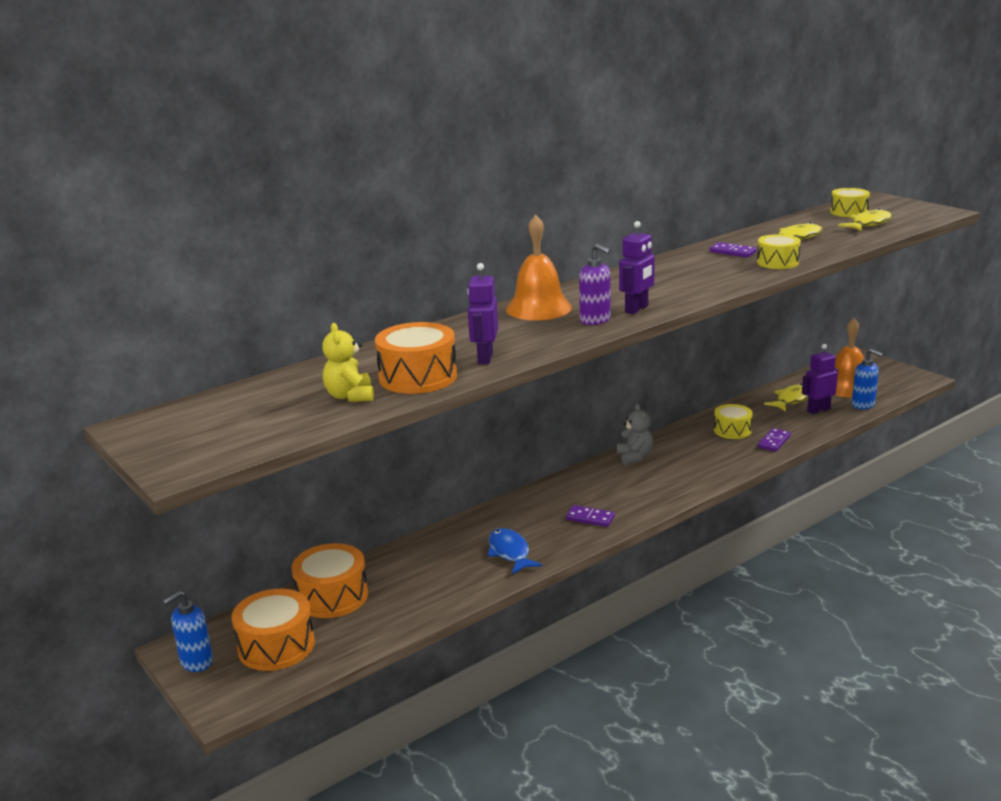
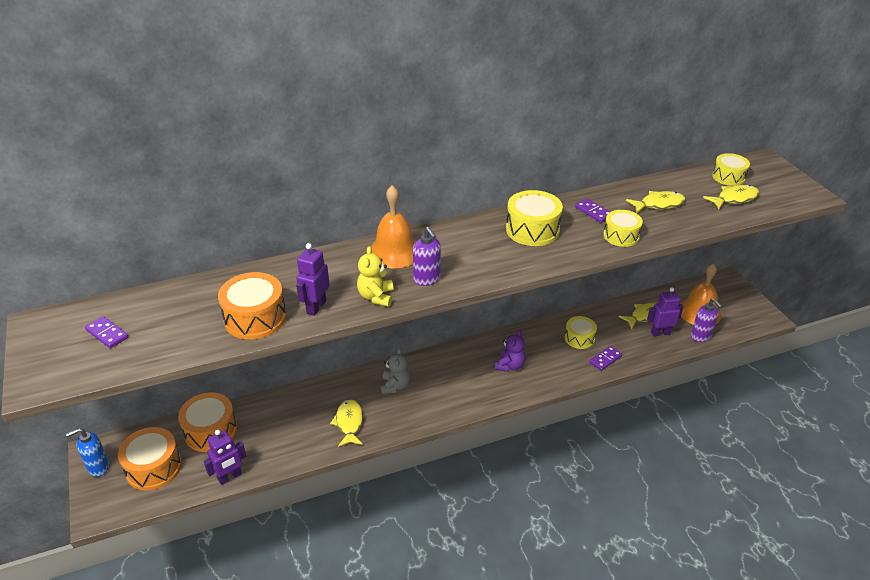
camera: 15 degrees right, 15 degrees up
(350, 396) = (195, 329): yellow teddy bear -> yellow teddy bear (376, 297)
(509, 552) = (349, 423): blue fish -> yellow fish
(590, 518) = (423, 404): purple domino -> purple domino (107, 334)
(635, 457) = (489, 348): grey teddy bear -> grey teddy bear (395, 386)
(637, 309) = (467, 272): purple robot -> purple robot (230, 477)
(669, 467) = (510, 366): none -> purple teddy bear
(679, 272) = (532, 230): none -> yellow drum
(863, 405) = (701, 336): blue soap dispenser -> purple soap dispenser

